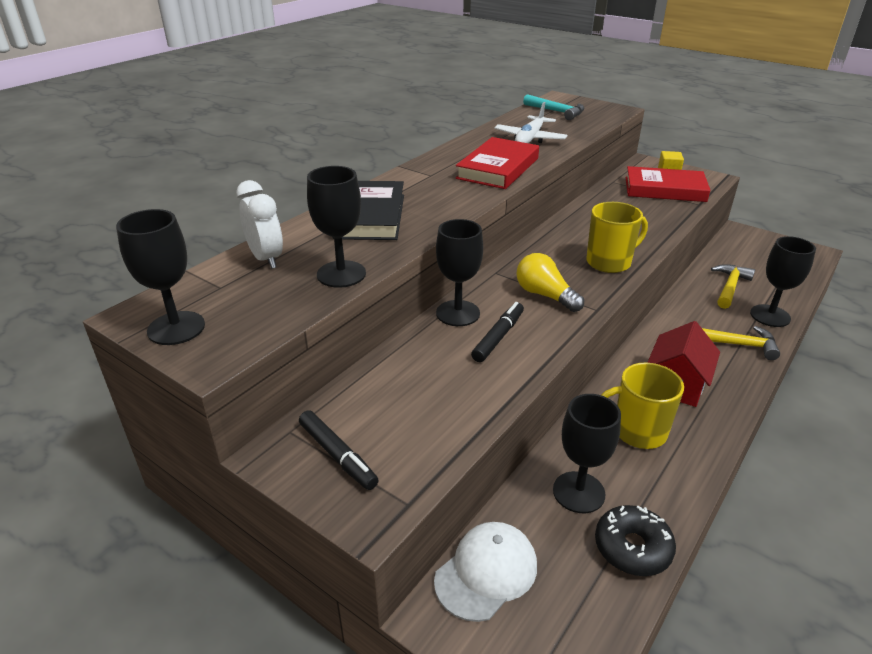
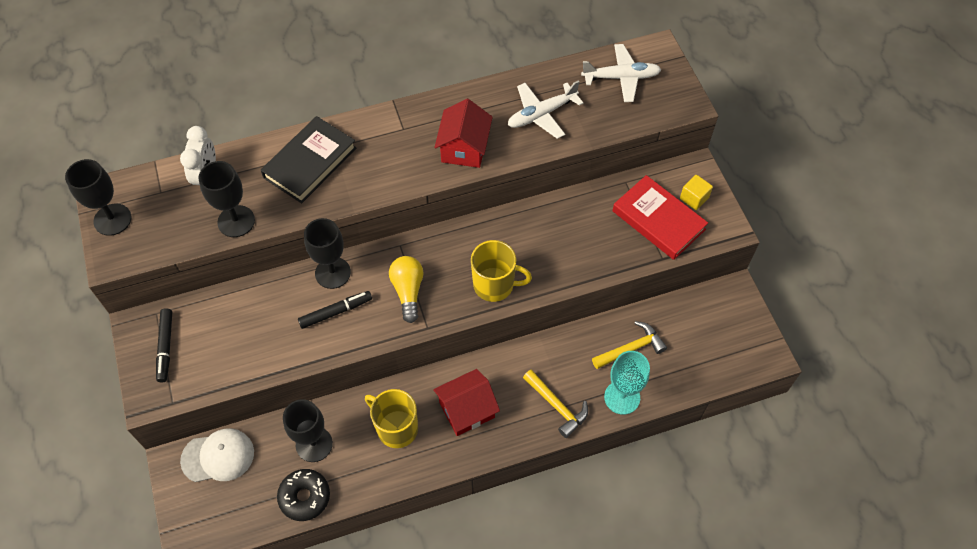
camera: 35 degrees right, 25 degrees up
(498, 168) = (464, 148): red book -> red house
(556, 112) = (621, 77): turquoise hammer -> white plane
(770, 316) = (622, 397): black goblet -> turquoise goblet

